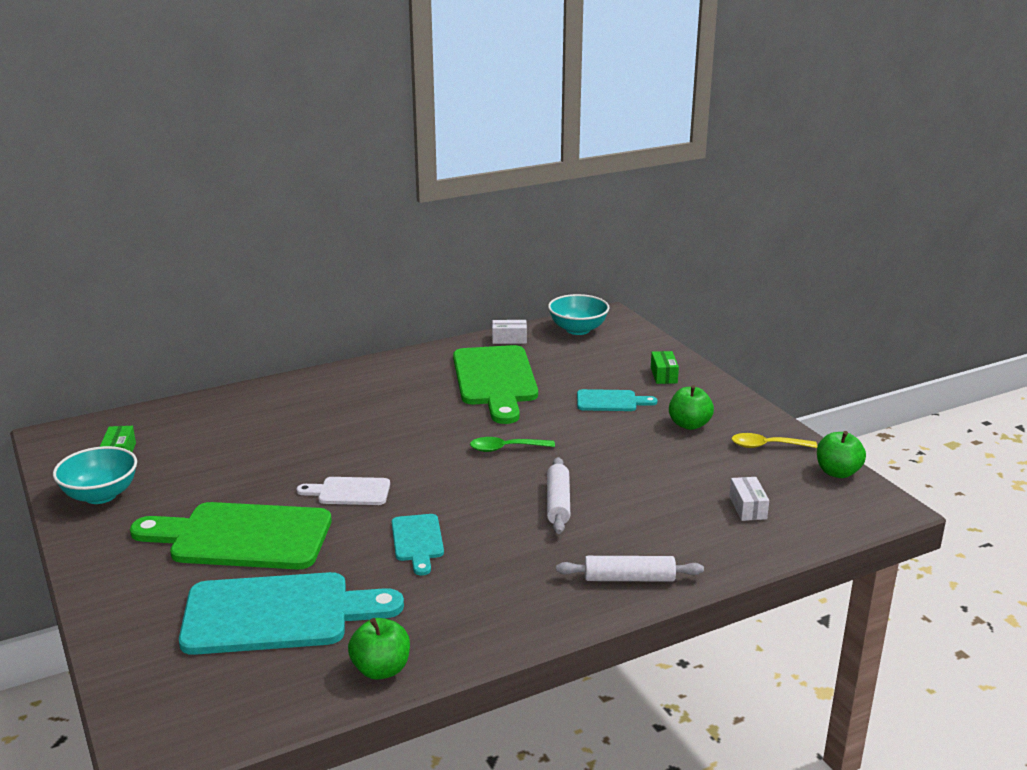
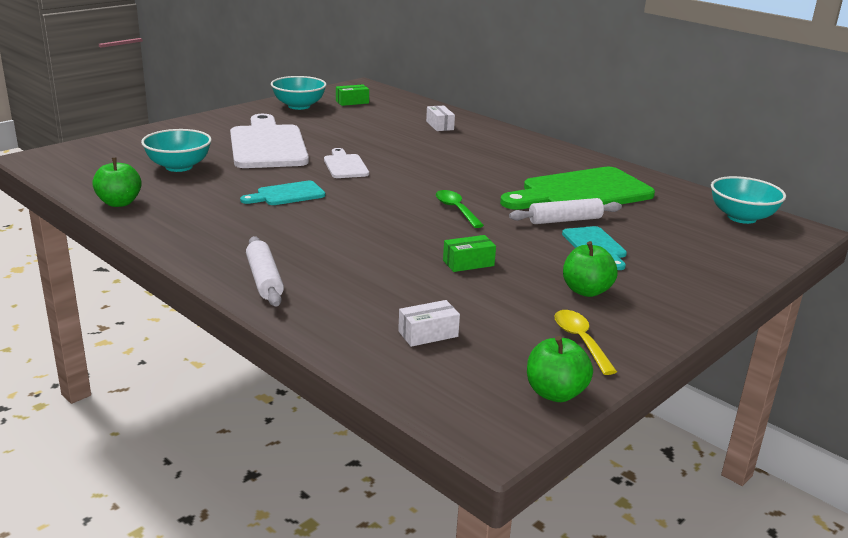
camera: 70 degrees right, 0 degrees up
(242, 537) = (267, 145): green cutting board -> white cutting board
(278, 614) = (179, 167): turquoise cutting board -> turquoise bowl
(509, 339) = (674, 190): white box -> white box (439, 125)
(558, 503) = (376, 239): white rolling pin -> white rolling pin (565, 220)
(663, 375) = (690, 269): green box -> green box (468, 263)

